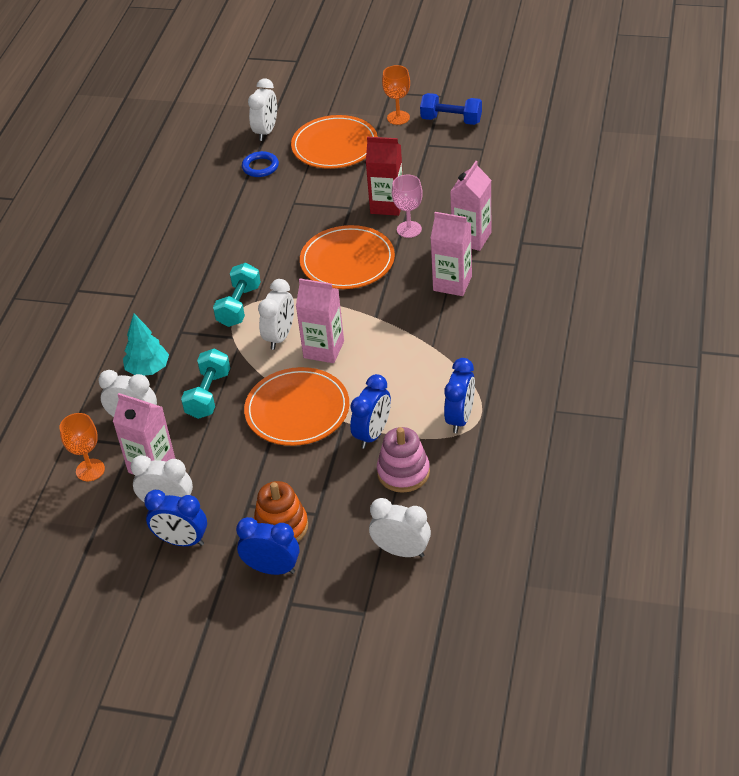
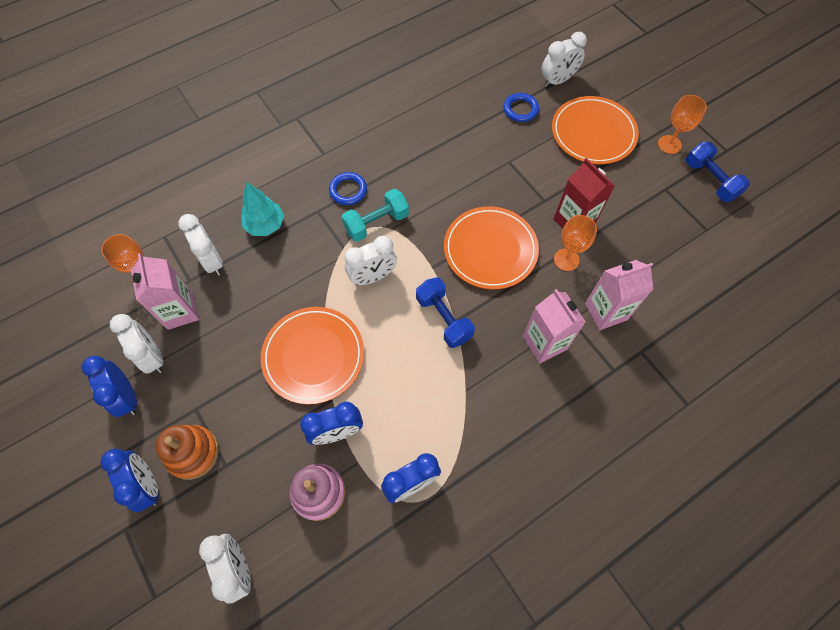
camera: 40 degrees right, 20 degrees up
(188, 303) = (348, 190): none -> blue ring
(208, 395) = (276, 284): turquoise dumbbell -> none
(323, 349) = (388, 317): pink carton -> none
(365, 321) = (443, 318): none -> blue dumbbell
(409, 229) = (566, 260): pink goblet -> orange goblet

